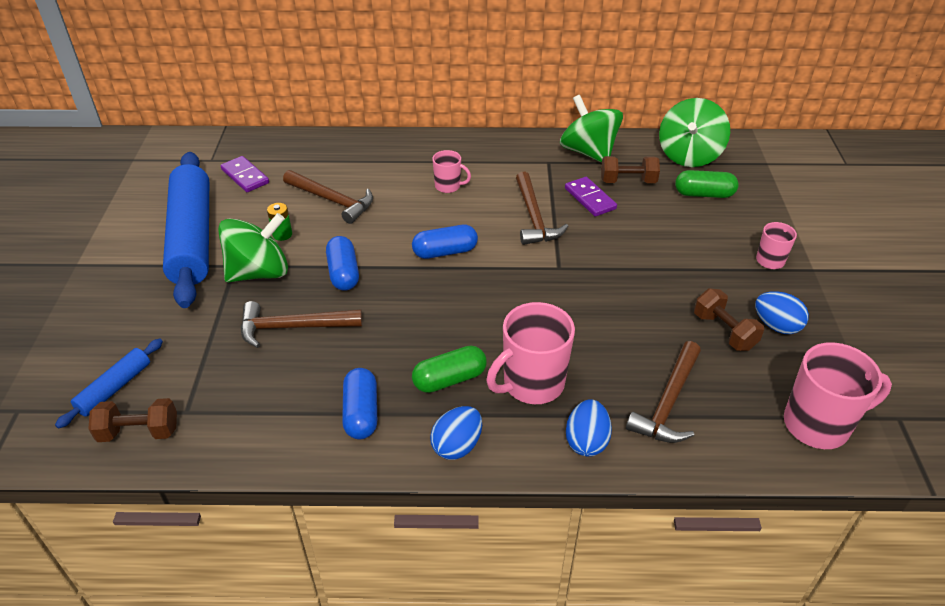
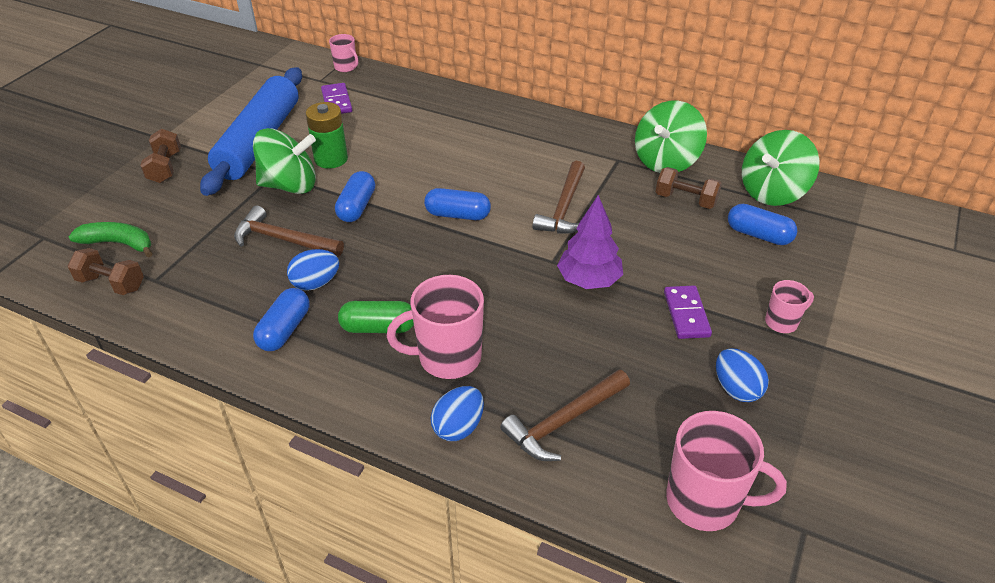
camera: 25 degrees right, 0 degrees up
(114, 388) = (119, 243): blue rolling pin -> green banana
(282, 234) = (331, 159): green battery -> green battery, size x1.79
(332, 200) = (393, 142): brown hammer -> none
(448, 186) = (505, 157): pink mug -> pink mug (346, 67)
(457, 446) = (342, 387): blue egg -> blue egg (315, 283)
(588, 152) = (666, 161): green spinning top -> green spinning top turned 135 degrees counterclockwise
(590, 199) = (633, 206): purple domino -> purple domino (686, 314)
(600, 275) = (589, 280): none -> purple tree
(704, 194) = (758, 235): green capsule -> blue capsule
(724, 331) = (674, 375): brown dumbbell -> brown dumbbell (165, 168)

